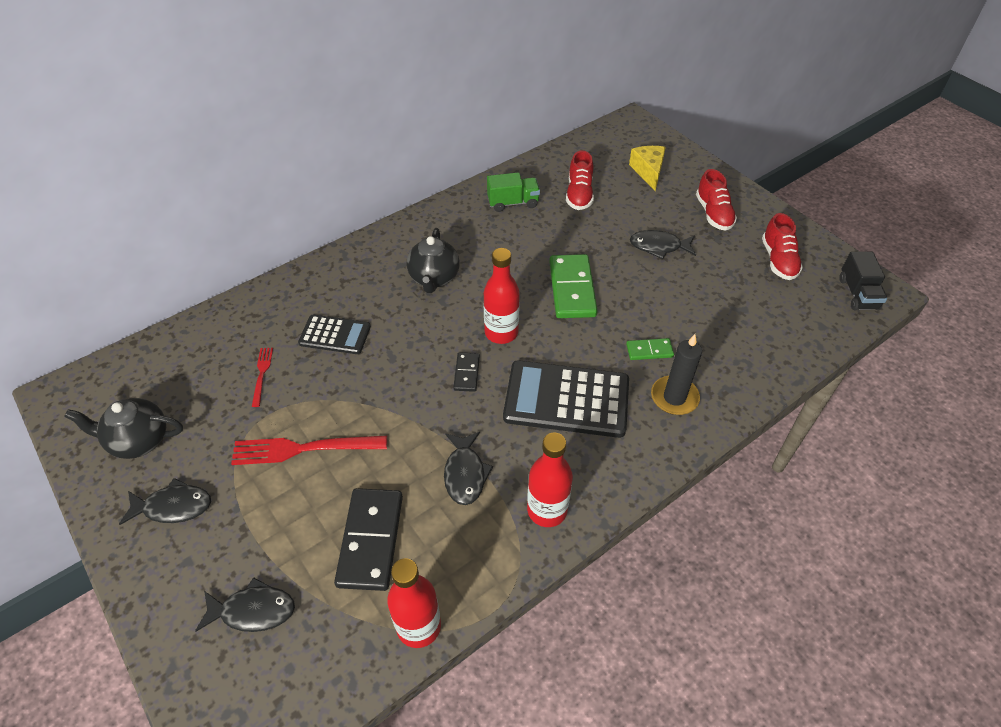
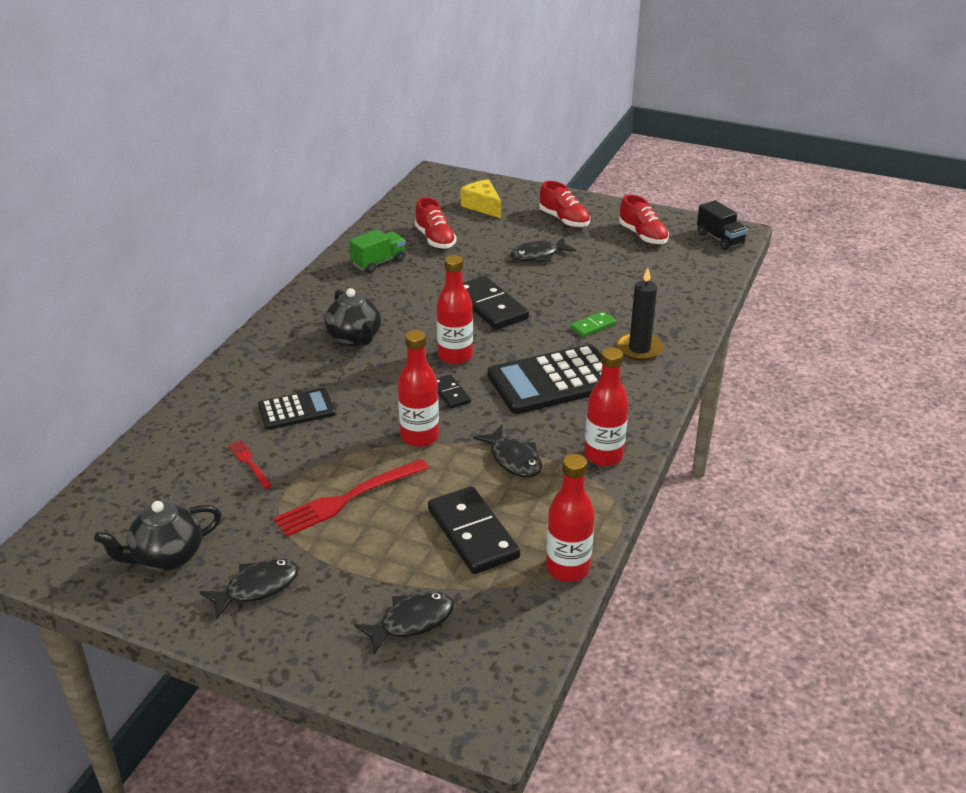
camera: 30 degrees left, 15 degrees down
(407, 409) = (419, 437): none -> red bottle
(572, 289) = (490, 306): green domino -> black domino

